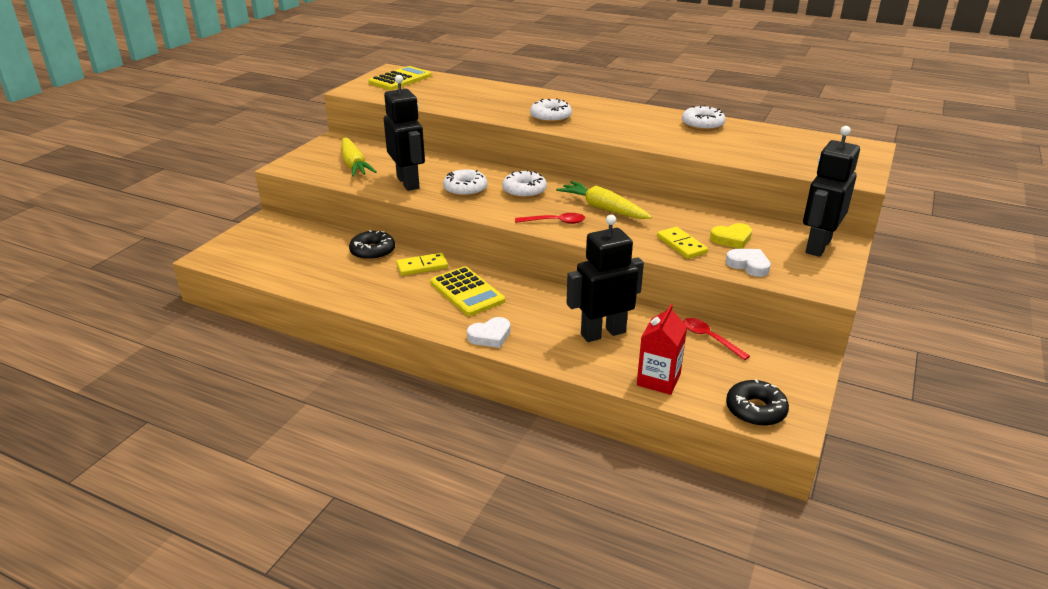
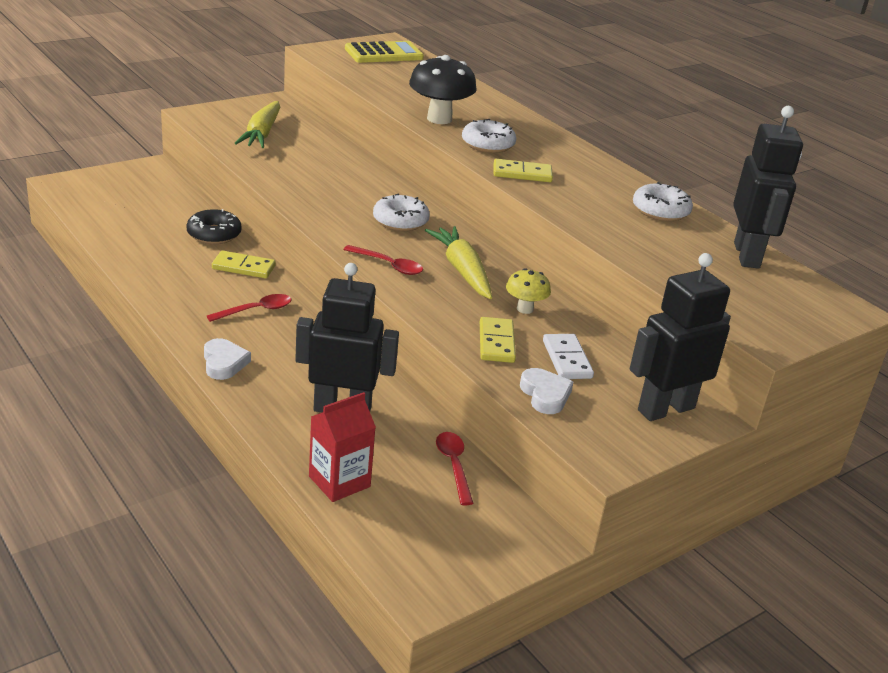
camera: 25 degrees right, 0 degrees up
(408, 182) = (291, 170): black robot -> black robot (747, 255)
(465, 189) = (340, 197): white donut -> none
(467, 292) = (256, 310): yellow calculator -> red spoon
(490, 336) = (224, 363): white heart -> white heart turned 105 degrees counterclockwise
(498, 111) = (439, 119): none -> black mushroom
(596, 129) = (522, 174): none -> yellow domino
(669, 218) = (525, 309): none -> yellow mushroom
(731, 239) = (567, 359): yellow heart -> white domino
(755, 410) = (404, 561): black donut -> none

